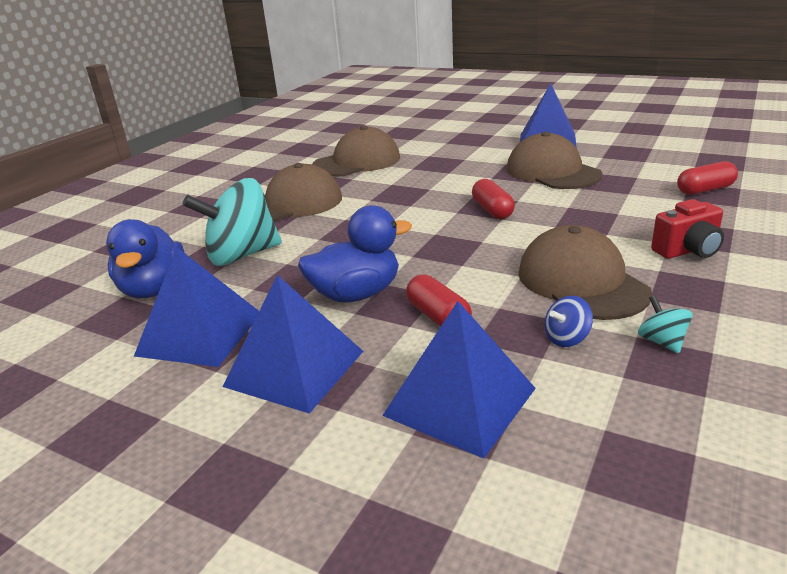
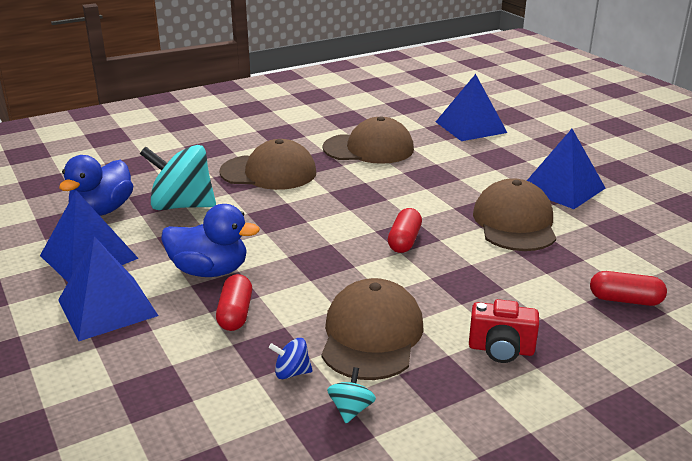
camera: 30 degrees right, 0 degrees up
(460, 401) = (164, 379): blue pyramid -> blue pyramid (470, 127)

